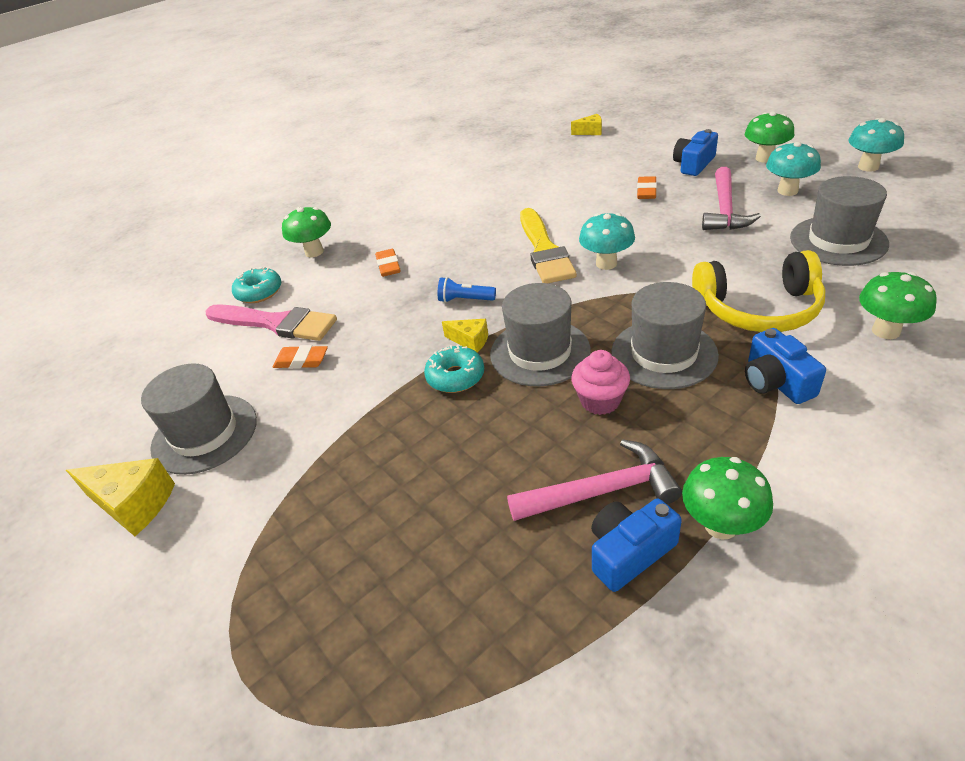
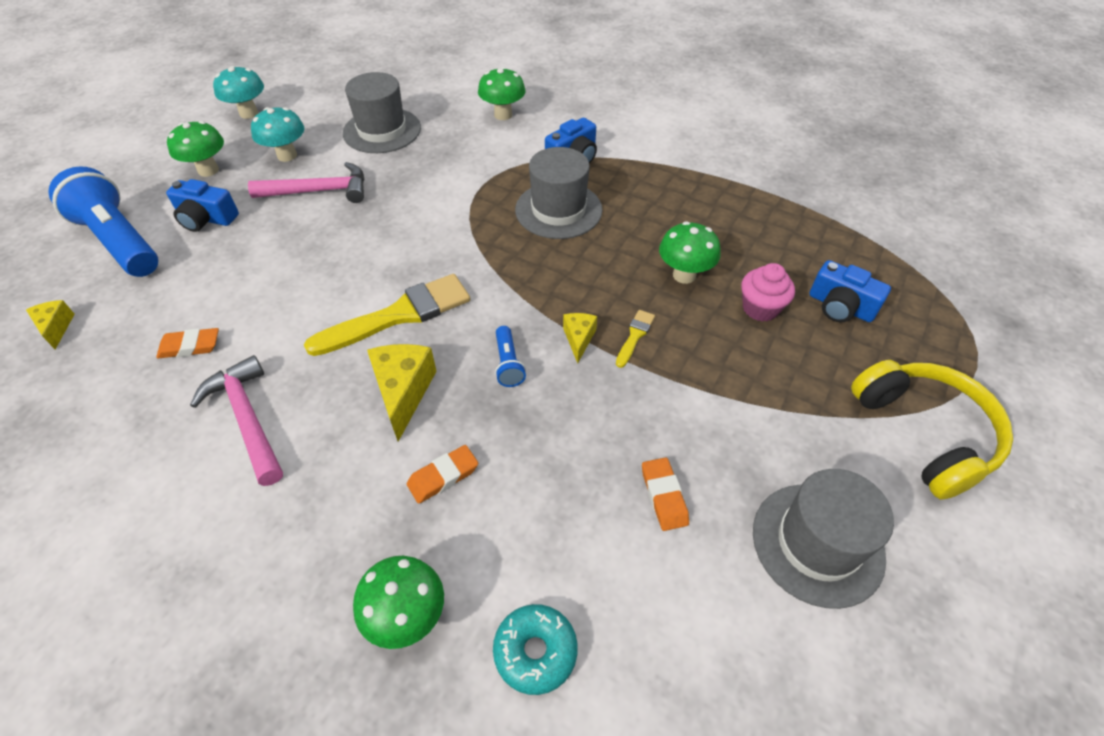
camera: 115 degrees left, 10 degrees up
(133, 505) = (936, 558): yellow cheese -> yellow cheese (403, 392)
(276, 323) = (603, 573): pink brush -> none
(455, 377) = (635, 336): turquoise donut -> yellow brush
(540, 352) = (579, 283): grey hat -> none
(600, 401) = (627, 237): pink cupcake -> pink cupcake (760, 308)
(602, 491) = (715, 224): pink hammer -> pink hammer (247, 418)
(606, 263) = (424, 261): turquoise mushroom -> none
(629, 552) = (754, 206): blue camera -> blue camera (840, 306)
(646, 191) = (266, 249): orange eraser -> orange eraser (190, 346)
(673, 137) = (120, 241): none -> blue flashlight
(721, 525) = (712, 174): green mushroom -> green mushroom (684, 275)
(758, 309) = (487, 167): yellow headphones -> yellow headphones (924, 433)

